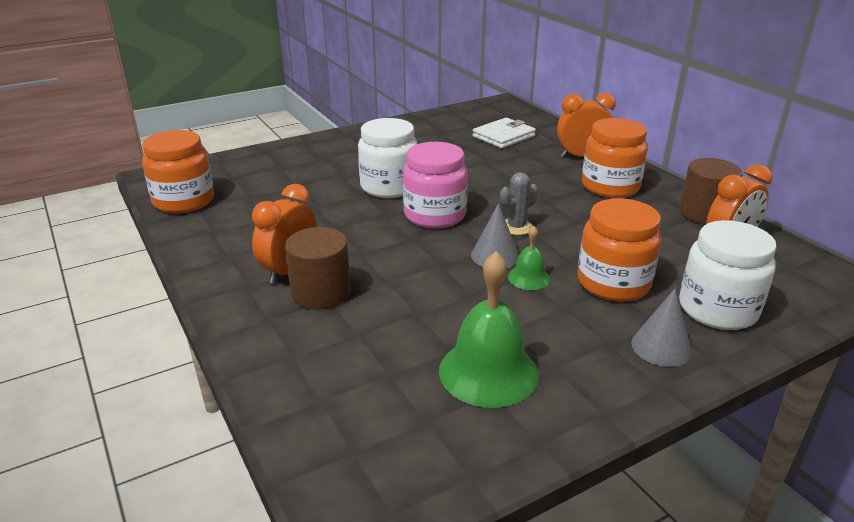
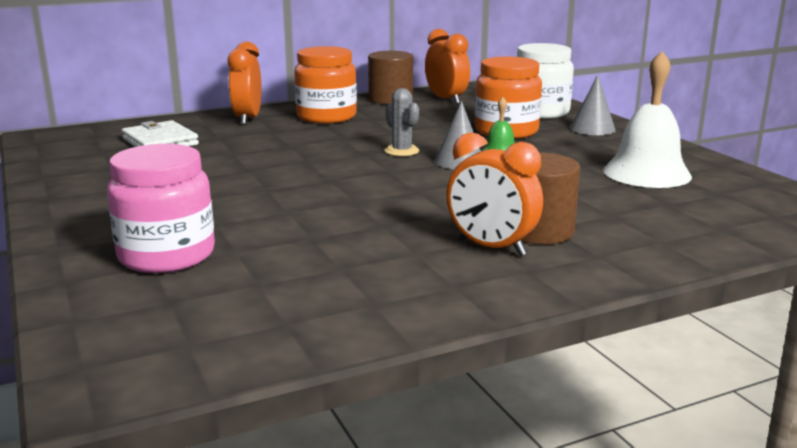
camera: 85 degrees left, 10 degrees down
(184, 201) = (247, 339): orange jar -> none
(389, 187) = (275, 198): white jar -> none
(435, 215) = (364, 179): pink jar -> pink jar (166, 255)
(488, 372) = (647, 173): green bell -> white bell

